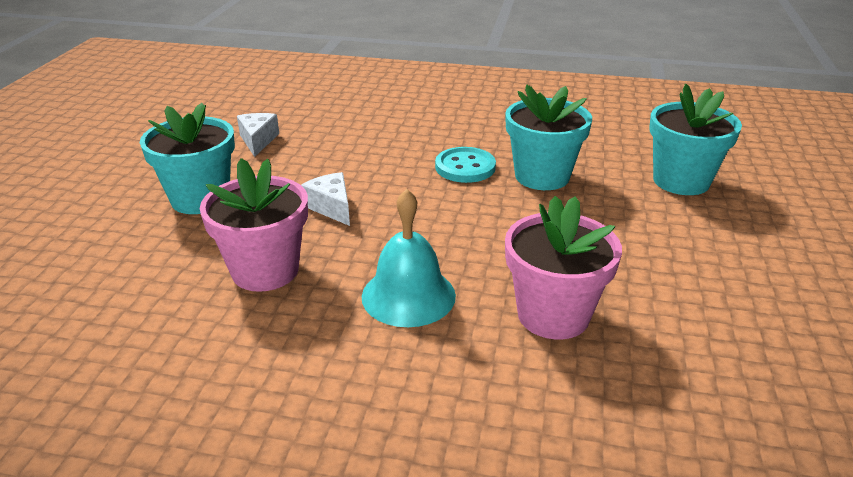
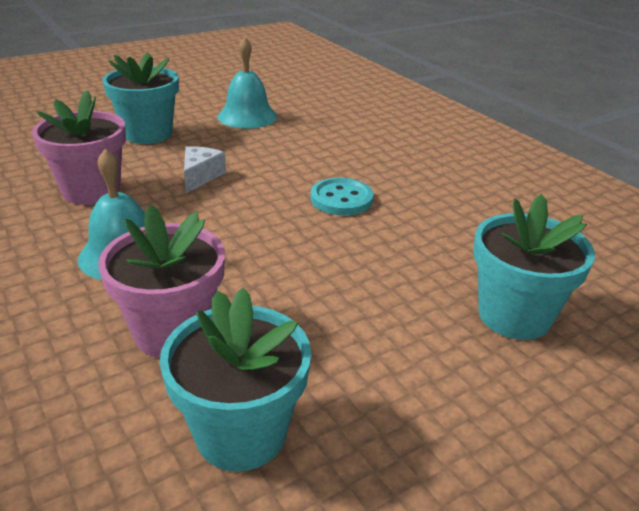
camera: 45 degrees right, 0 degrees up
(258, 141) = (247, 116): white cheese -> turquoise bell
(542, 176) = (387, 237): turquoise flower pot -> turquoise flower pot (241, 433)

